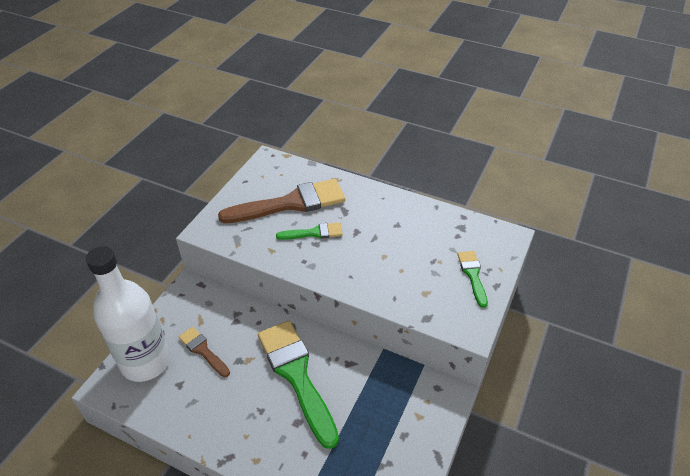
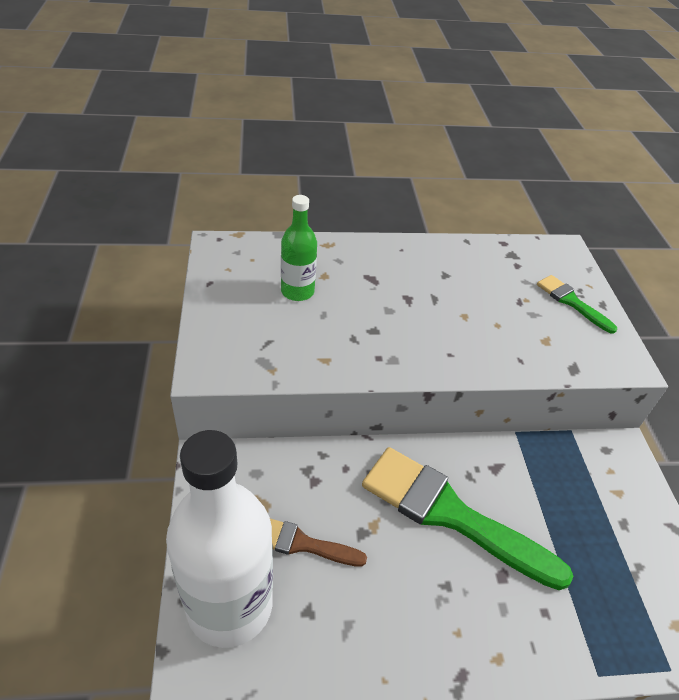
camera: 35 degrees left, 0 degrees up
(290, 203) = (297, 291): brown brush -> green bottle
(314, 233) = (359, 318): green brush -> none

